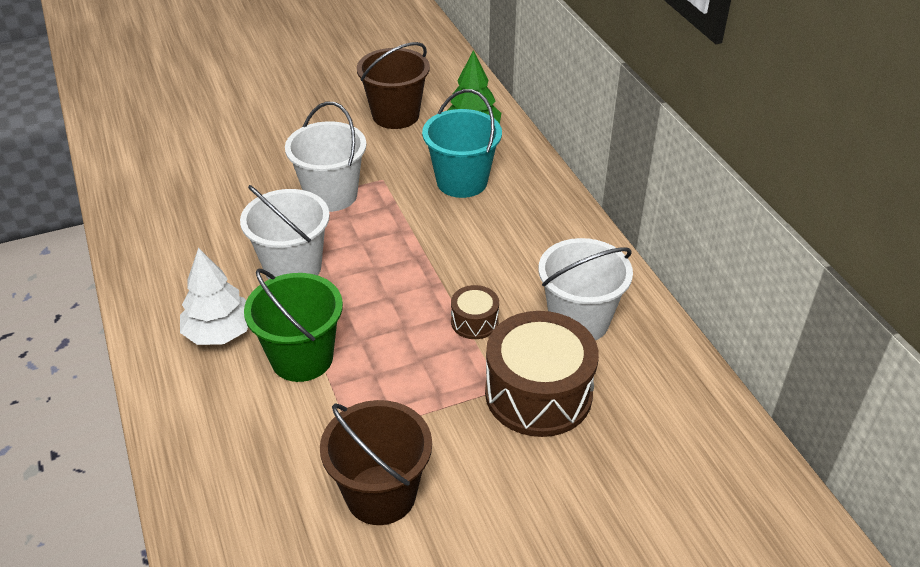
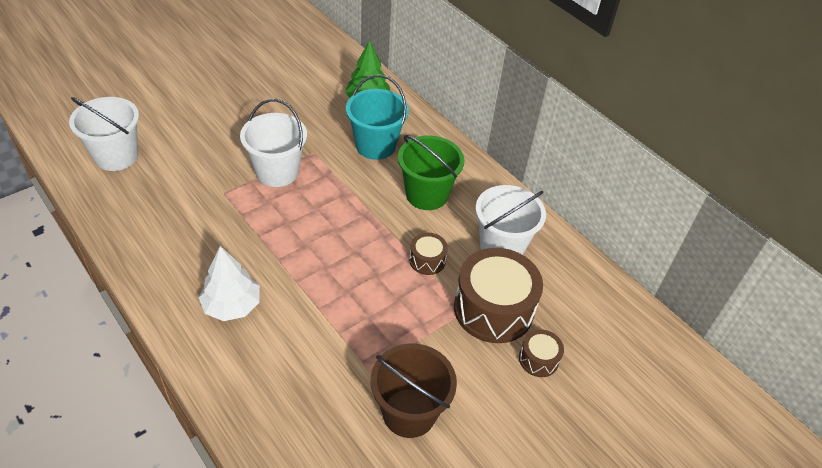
camera: 20 degrees left, 5 degrees up
(293, 268) = (270, 239): white bucket -> white bucket (116, 156)
(302, 358) = (307, 314): green bucket -> green bucket (426, 194)
(395, 115) = (303, 95): brown bucket -> none
(575, 465) = (538, 359): none -> brown drum

